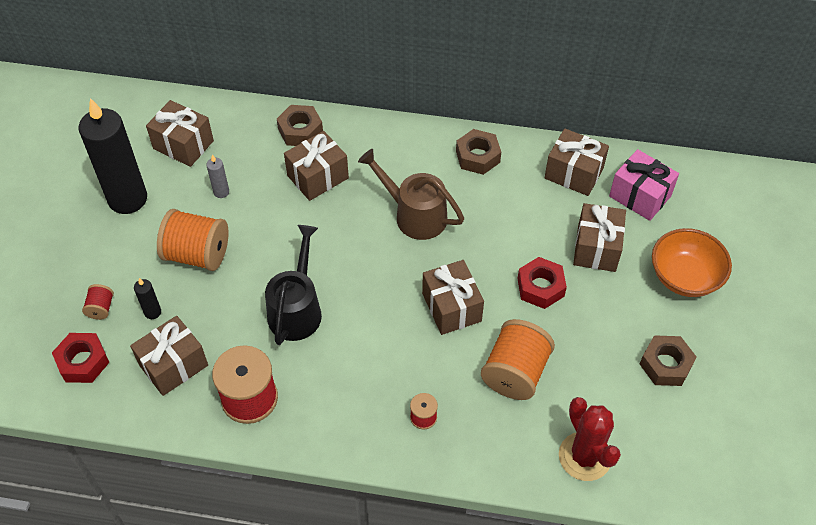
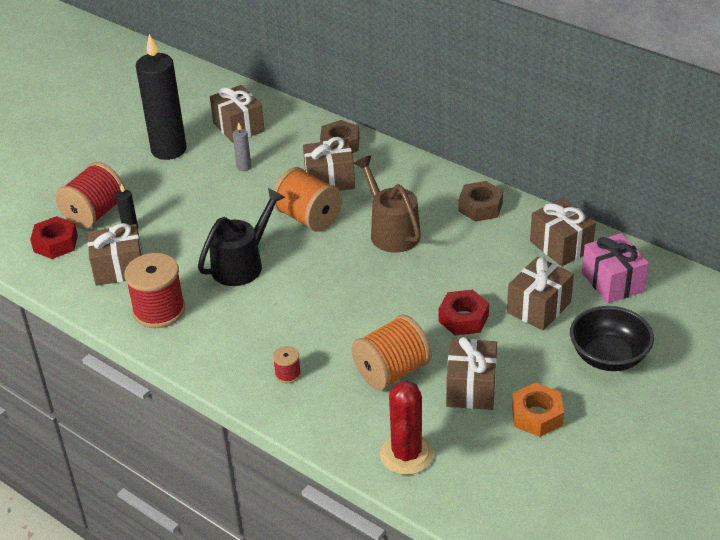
camera: 30 degrees right, 15 degrees down
(101, 308) = (95, 214): red spool -> red spool, size x2.13
(197, 254) = (193, 202): orange spool -> orange spool (308, 218)
(451, 307) = (372, 306): brown gift -> brown gift (471, 388)
(665, 365) = (536, 416): brown nut -> orange nut
(684, 277) = (608, 357): orange bowl -> black bowl

